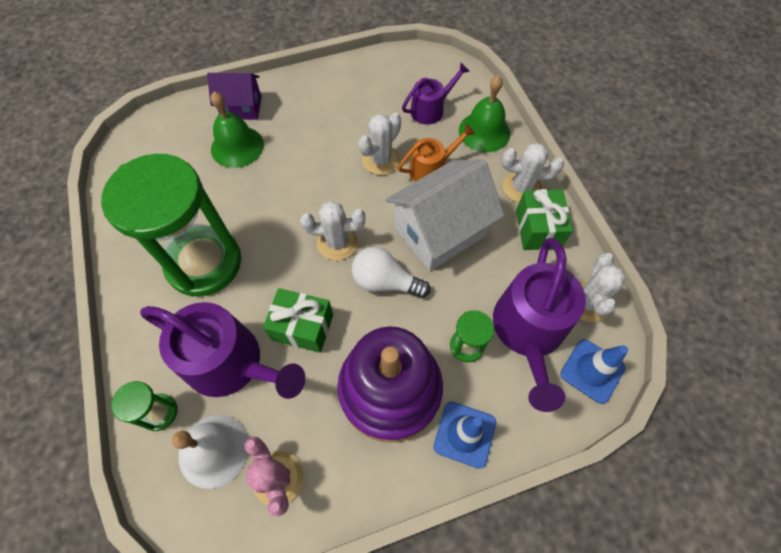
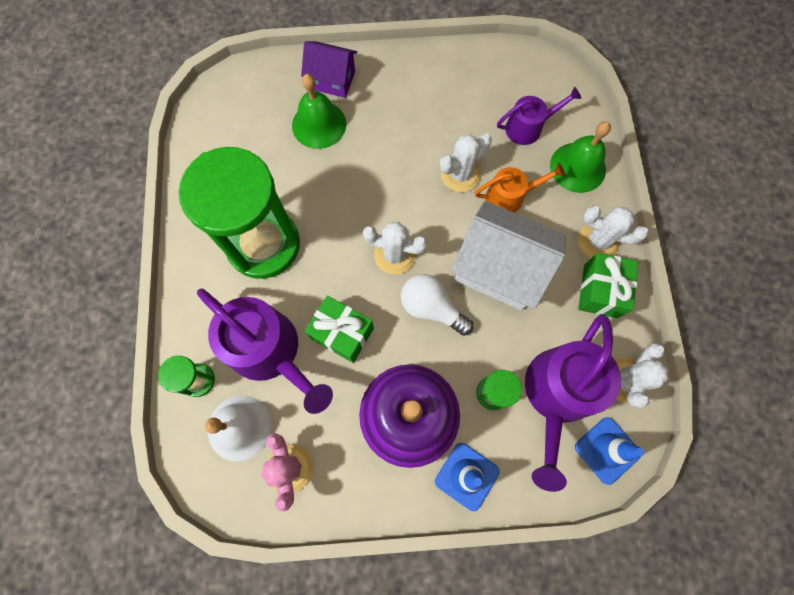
camera: 15 degrees right, 10 degrees up
(440, 232) = (499, 269): white house -> white house turned 45 degrees clockwise

